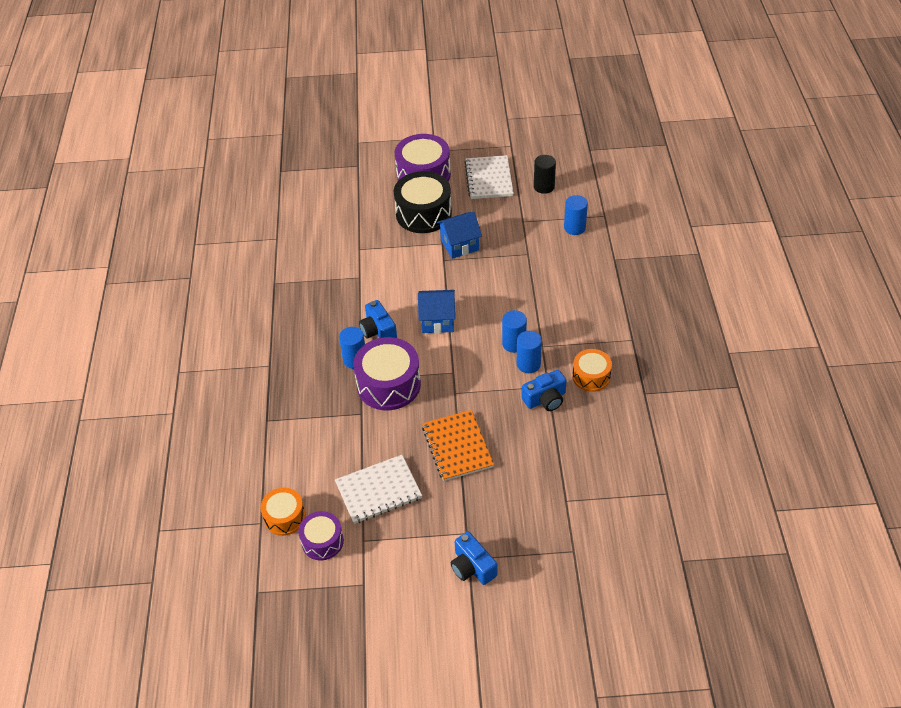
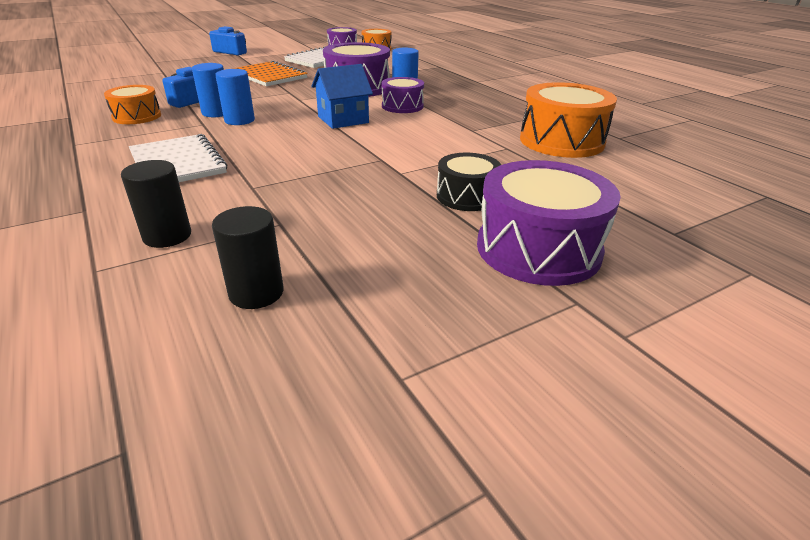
camera: 150 degrees right, 15 degrees down
(318, 245) = (561, 141): none -> orange drum
(378, 330) = (402, 106): blue camera -> purple drum
(423, 213) = (466, 196): black drum -> black drum, size x0.59
(459, 245) = (371, 176): blue house -> none
(489, 179) = (397, 276): white notebook -> white notebook (177, 163)
(574, 227) = (167, 236): blue cylinder -> black cylinder

